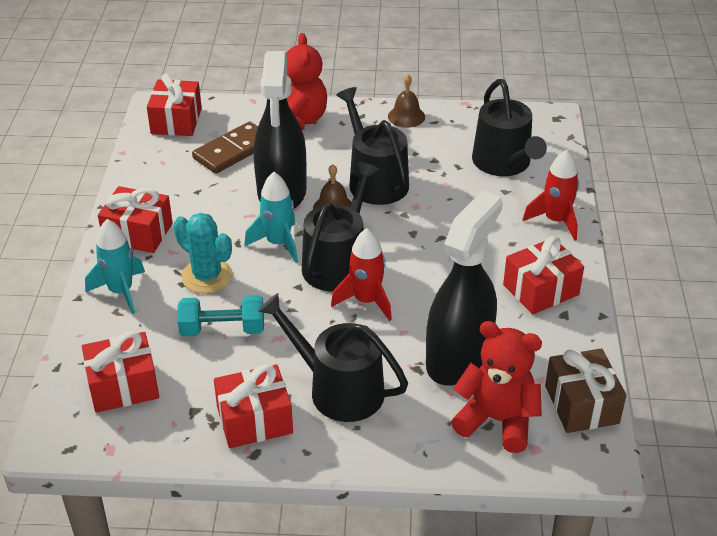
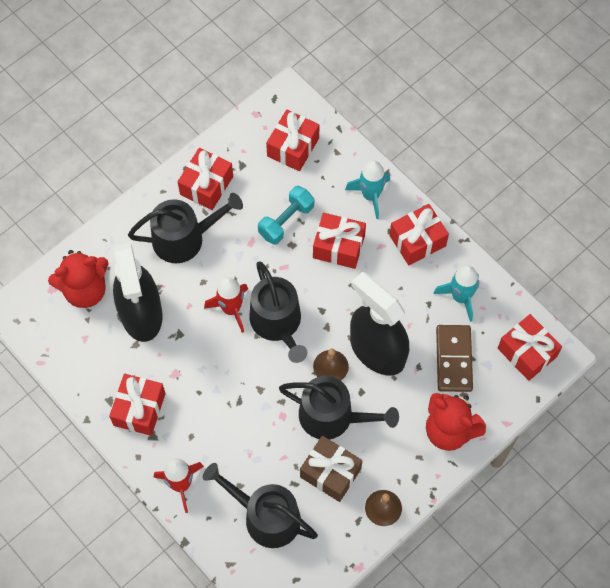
camera: 135 degrees right, 25 degrees up
(207, 276) = (338, 247): turquoise cactus -> red gift
(278, 243) = (329, 306): turquoise rocket -> turquoise rocket (460, 297)
(581, 404) = (49, 339): brown gift -> brown gift (330, 473)

